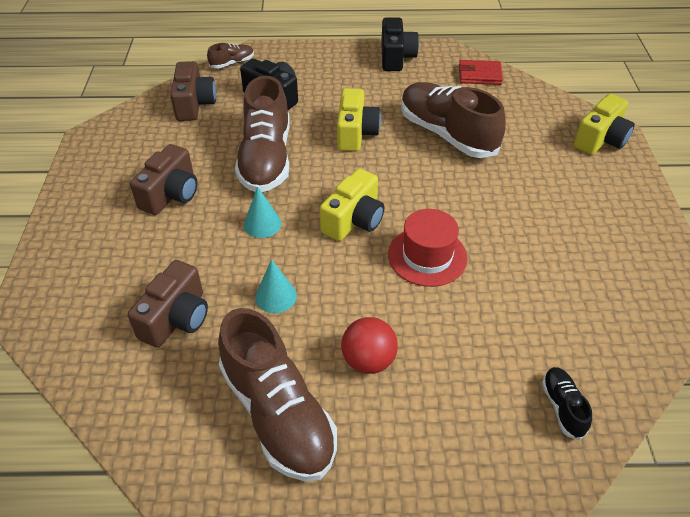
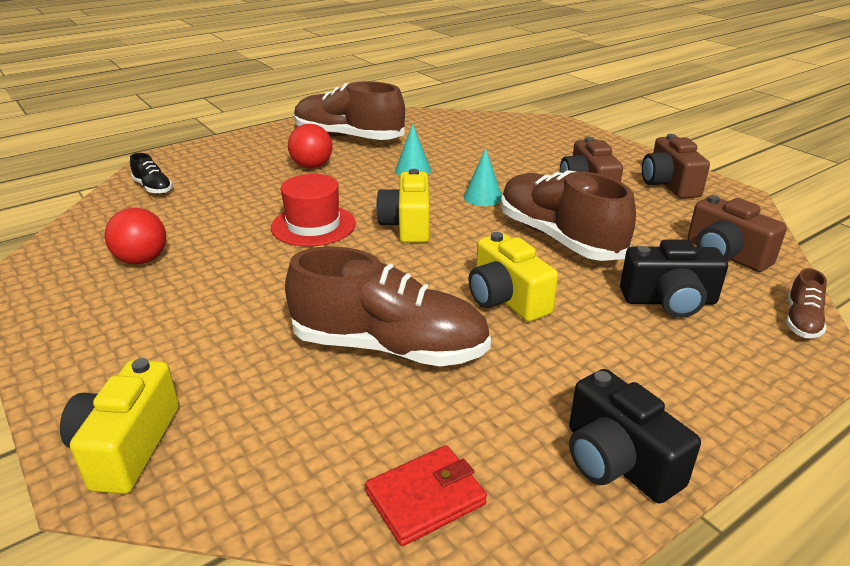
camera: 145 degrees right, 15 degrees down
(176, 318) = (463, 144): brown camera -> brown camera (669, 184)
(584, 278) = (142, 260): none -> red ball

